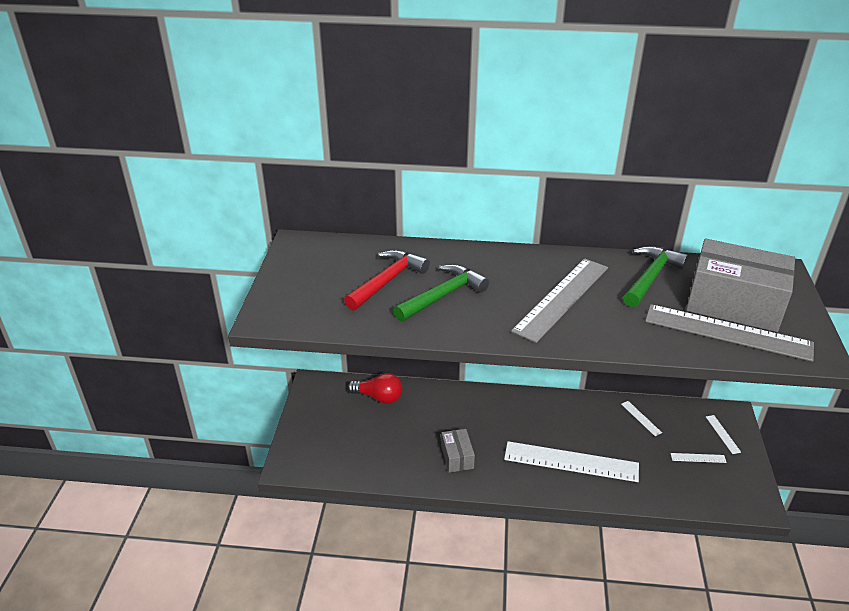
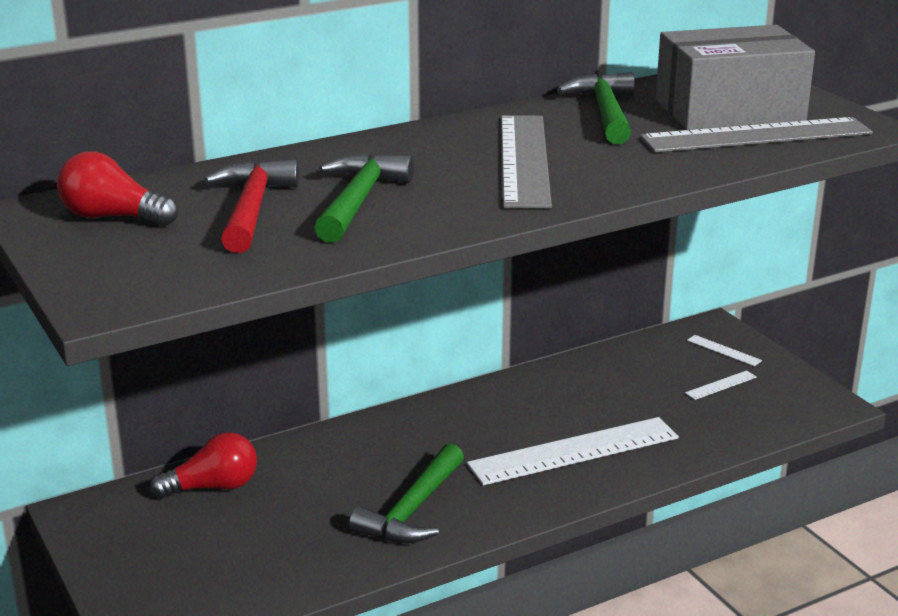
camera: 35 degrees left, 10 degrees down
(323, 261) = (113, 217): none -> red light bulb
(457, 457) = (412, 510): grey box -> green hammer
(641, 418) = (613, 370): white ruler -> none

